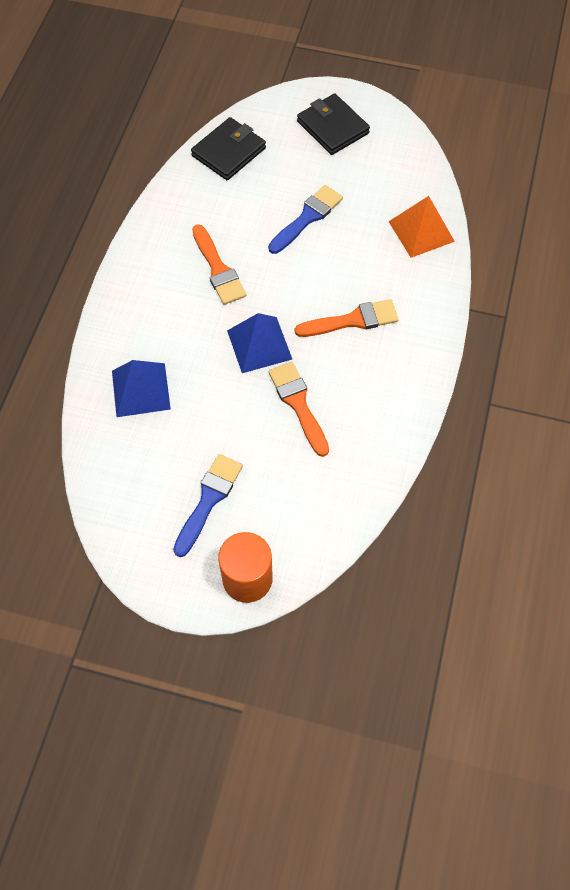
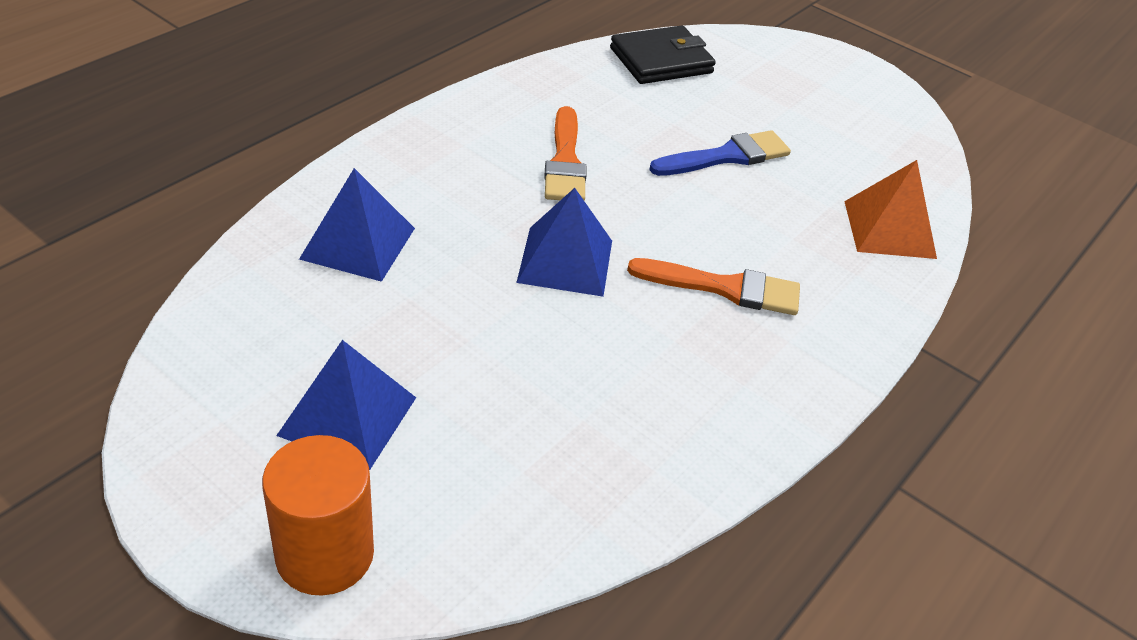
camera: 20 degrees right, 20 degrees down
(208, 500) = (348, 416): blue brush -> blue pyramid
(298, 404) = (576, 354): orange brush -> none
(333, 127) = (817, 85): black wallet -> none

